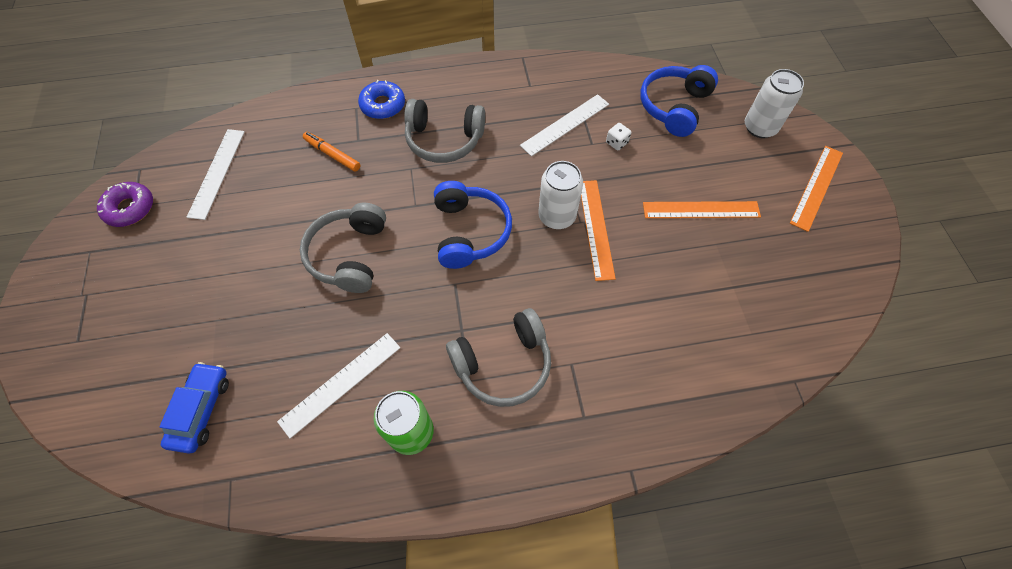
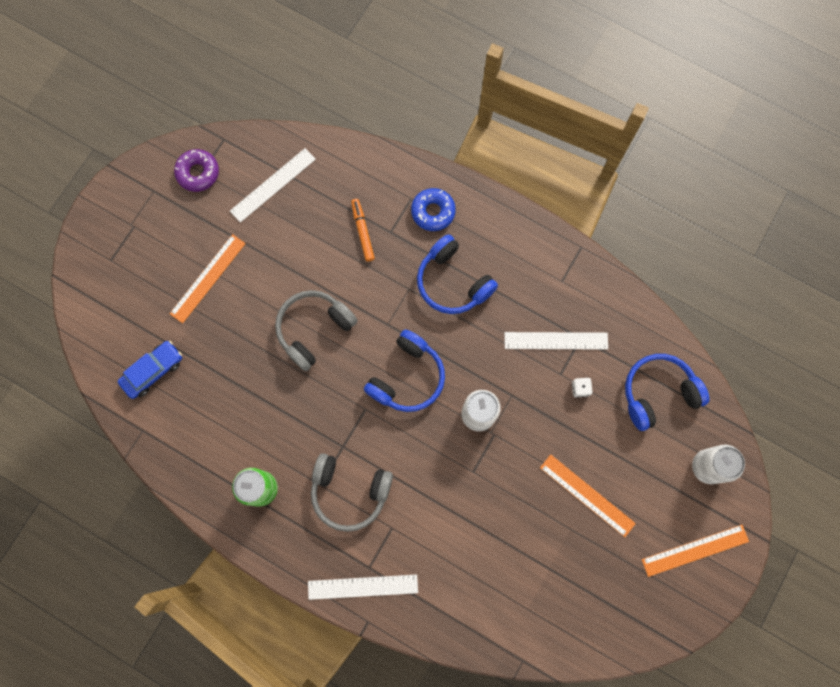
camera: 40 degrees right, 15 degrees up
(340, 383) = (243, 421): white ruler -> white ruler (363, 586)
(444, 140) = (453, 282): grey headphones -> blue headphones
(595, 228) = (497, 446): orange ruler -> orange ruler (207, 278)

